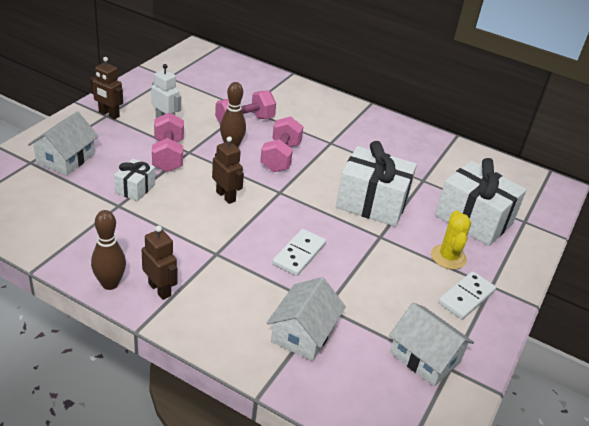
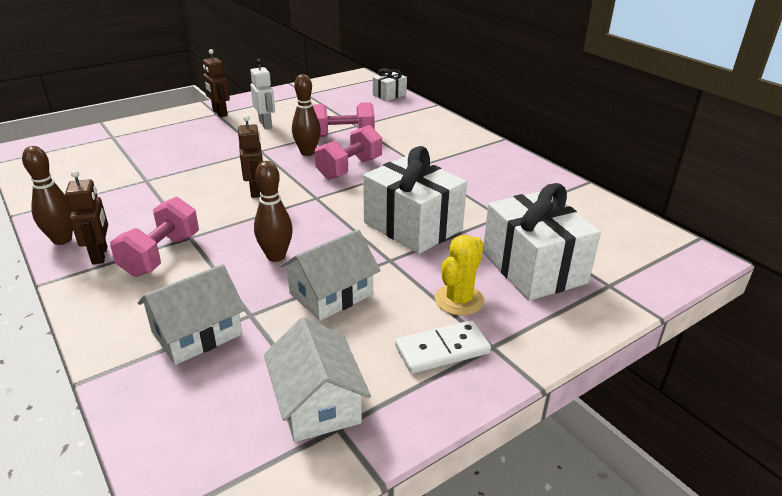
camera: 30 degrees right, 5 degrees down
(66, 158) = (144, 138): white house -> white house (331, 294)
(135, 188) = (176, 170): white gift -> white gift (389, 95)
(168, 155) = (237, 150): pink dumbbell -> pink dumbbell (161, 255)
(299, 254) = (276, 256): white domino -> brown bowling pin

